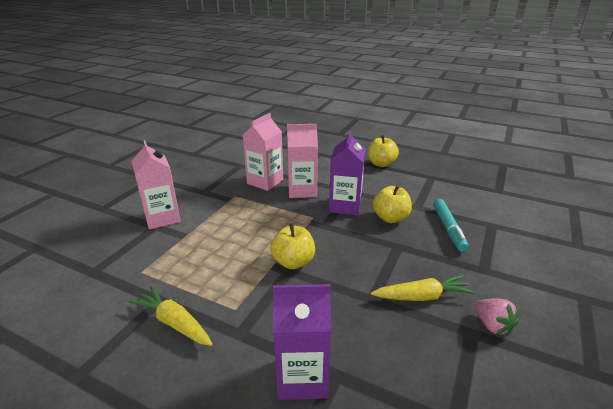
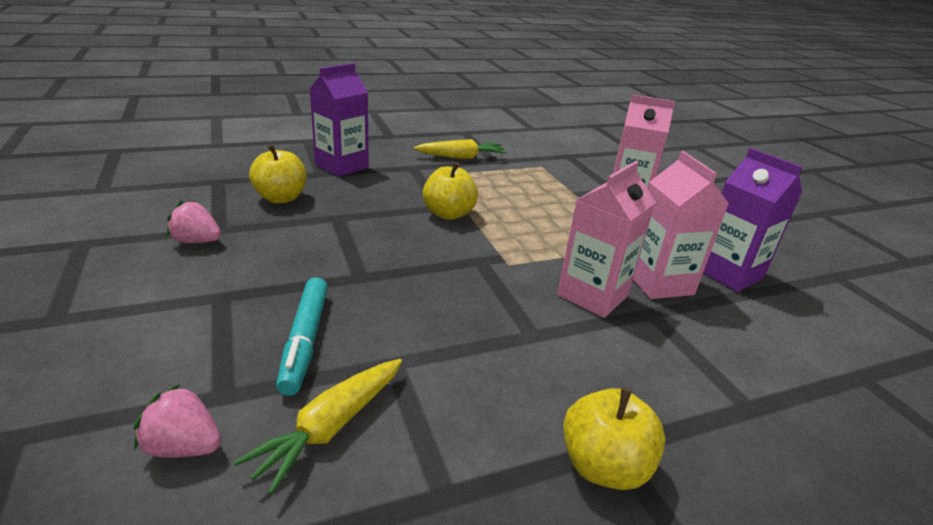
camera: 130 degrees right, 0 degrees up
(345, 206) = (499, 301): purple carton -> purple carton (728, 273)
(390, 218) = (413, 314): yellow apple -> yellow apple (281, 198)
(422, 296) = (288, 237): yellow carrot -> yellow carrot (331, 427)
(448, 229) = (305, 341): turquoise marker -> turquoise marker turned 135 degrees counterclockwise
(509, 216) = (184, 446): none -> pink strawberry

